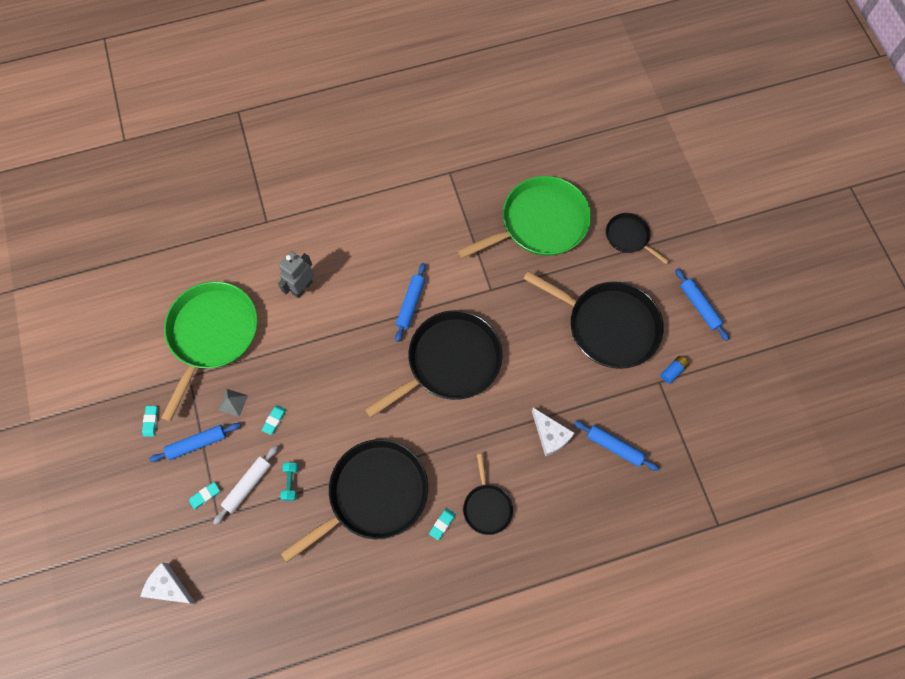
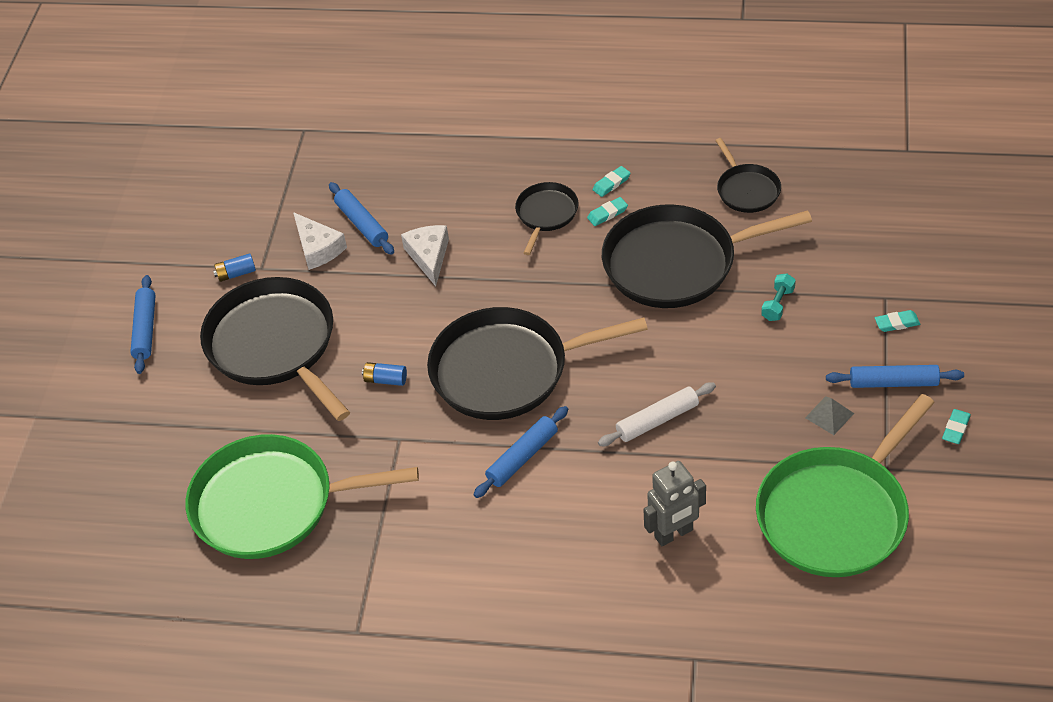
camera: 150 degrees left, 20 degrees down
(168, 587) = (965, 249): white cheese -> white cheese (318, 248)
(248, 485) = (836, 317): white rolling pin -> white rolling pin (657, 420)
(274, 420) = (776, 377): turquoise eraser -> turquoise eraser (611, 183)
(522, 326) = (385, 380): none -> blue battery
(629, 237) = (163, 441): black pan -> black pan (746, 190)

